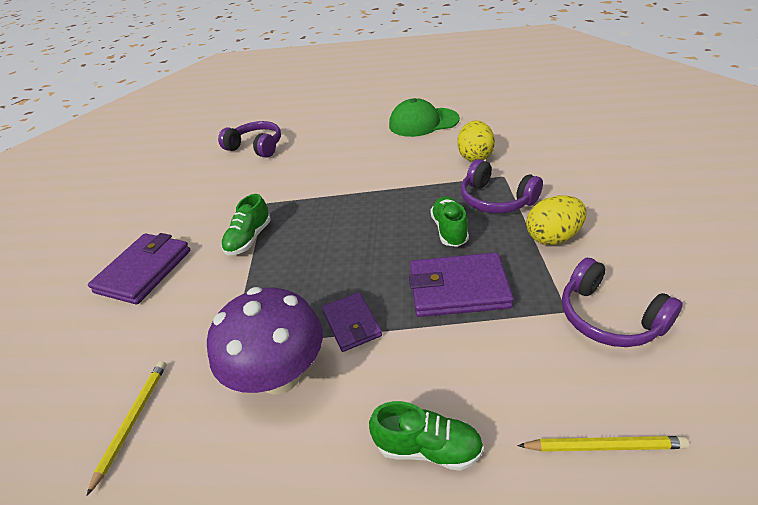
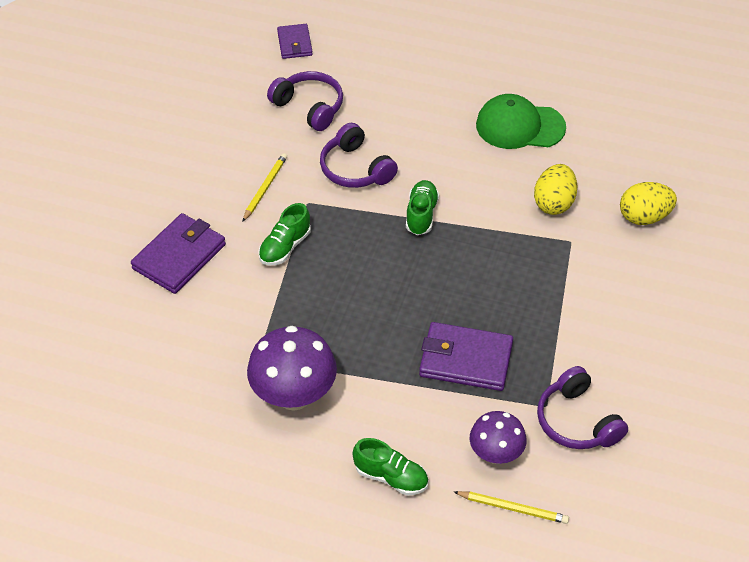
camera: 10 degrees right, 10 degrees up
(132, 421) = (175, 400): yellow pencil -> yellow pencil (265, 188)
(352, 324) = (363, 367): purple wallet -> purple wallet (294, 43)
(449, 230) = (484, 294): green shoe -> green shoe (421, 215)
(496, 199) = (547, 271): purple headphones -> purple headphones (356, 169)
(542, 379) = (496, 454): none -> purple mushroom
(553, 237) = (577, 332): yellow egg -> yellow egg (644, 217)

